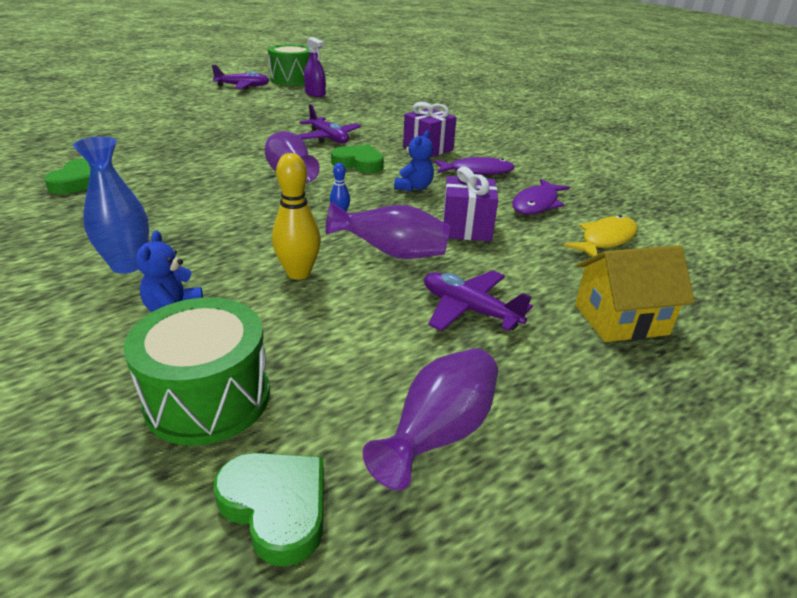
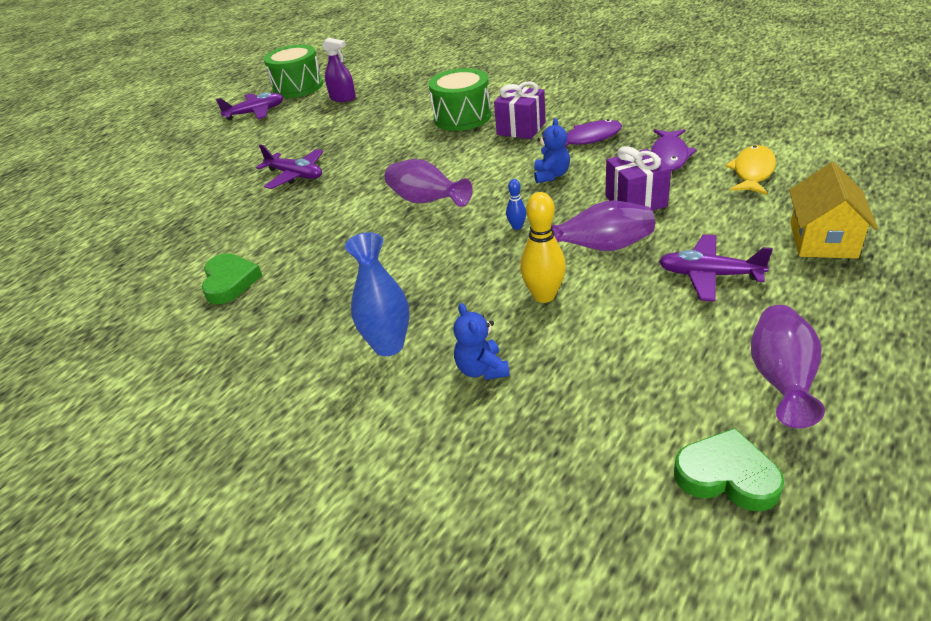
camera: 15 degrees left, 5 degrees up
(208, 398) = (592, 425): green drum -> green drum (462, 117)
(328, 138) = (415, 147): purple plane -> purple plane (295, 175)
(359, 163) = (475, 167): green heart -> none
(620, 319) = (822, 240): yellow house -> yellow house turned 45 degrees counterclockwise

